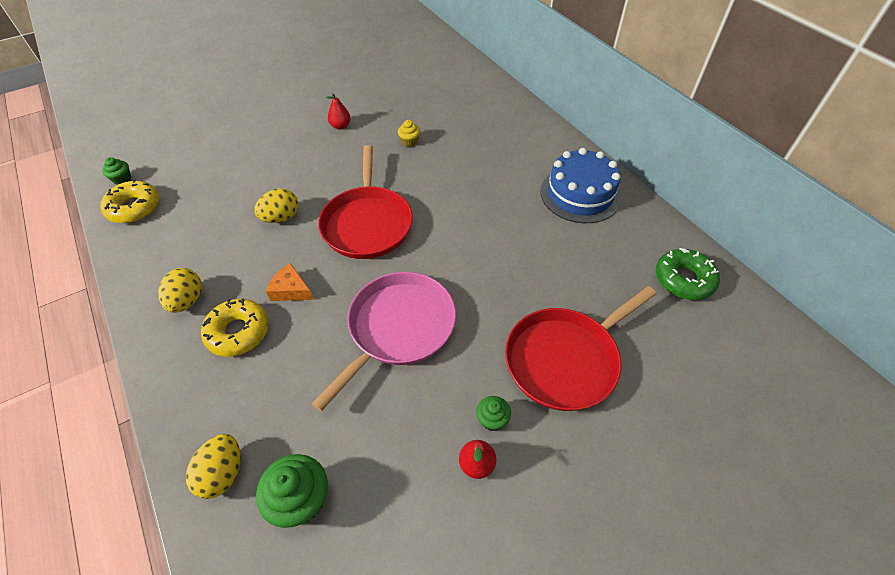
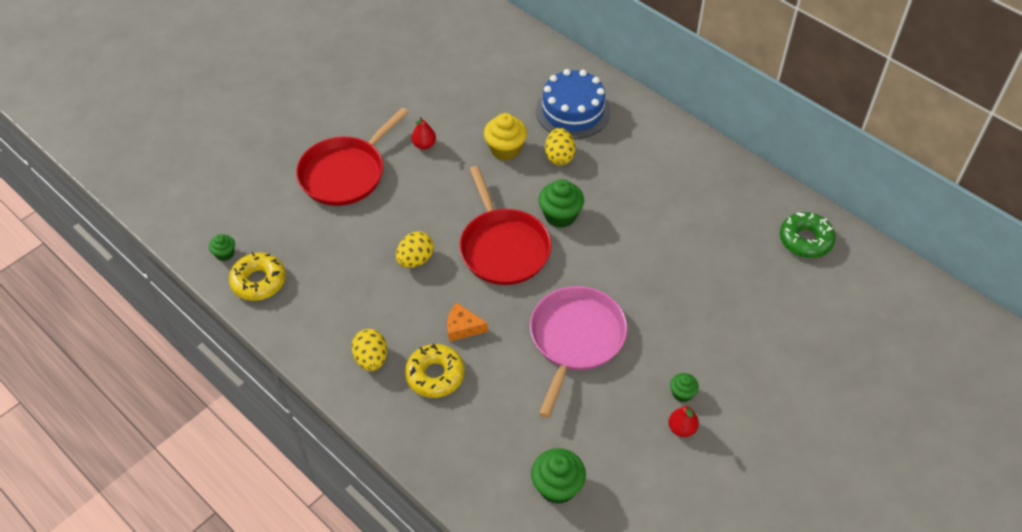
camera: 15 degrees left, 0 degrees up
(223, 473) = (485, 485): yellow egg -> yellow egg (559, 157)
(409, 142) = (505, 149): yellow cupcake -> yellow cupcake, size x1.80
(435, 206) = (560, 215): none -> green cupcake
(565, 359) = (725, 332): red pan -> red pan (346, 173)
(580, 194) = (693, 174): blue cake -> blue cake (573, 111)

